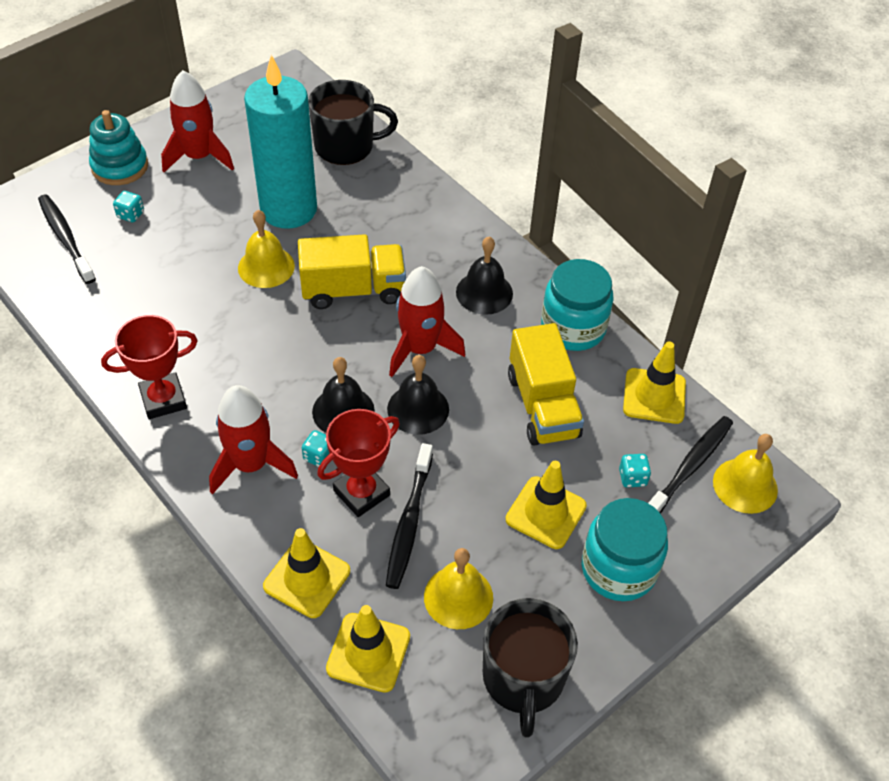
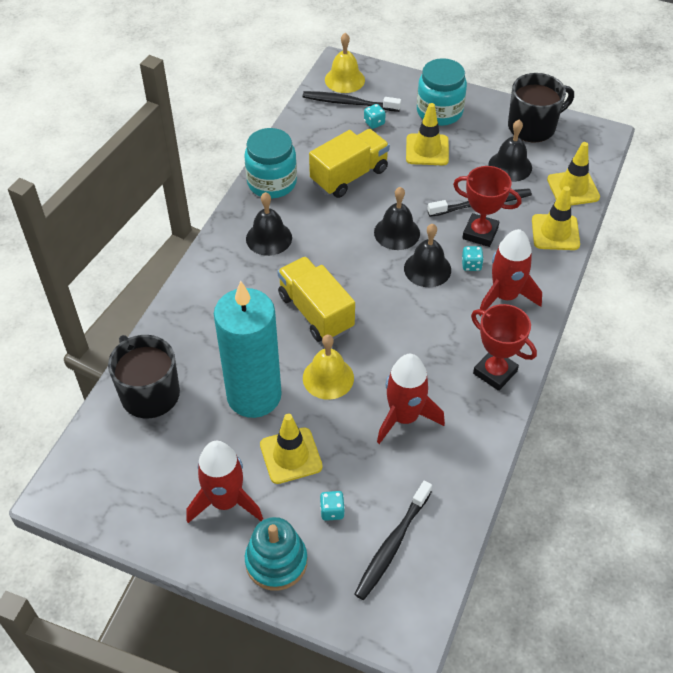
camera: 115 degrees left, 0 degrees up
(420, 349) = (345, 251): red rocket -> red rocket (404, 417)
(458, 597) = (510, 166): yellow bell -> black bell
(654, 396) = (305, 130): yellow traffic cone -> yellow traffic cone (291, 456)

